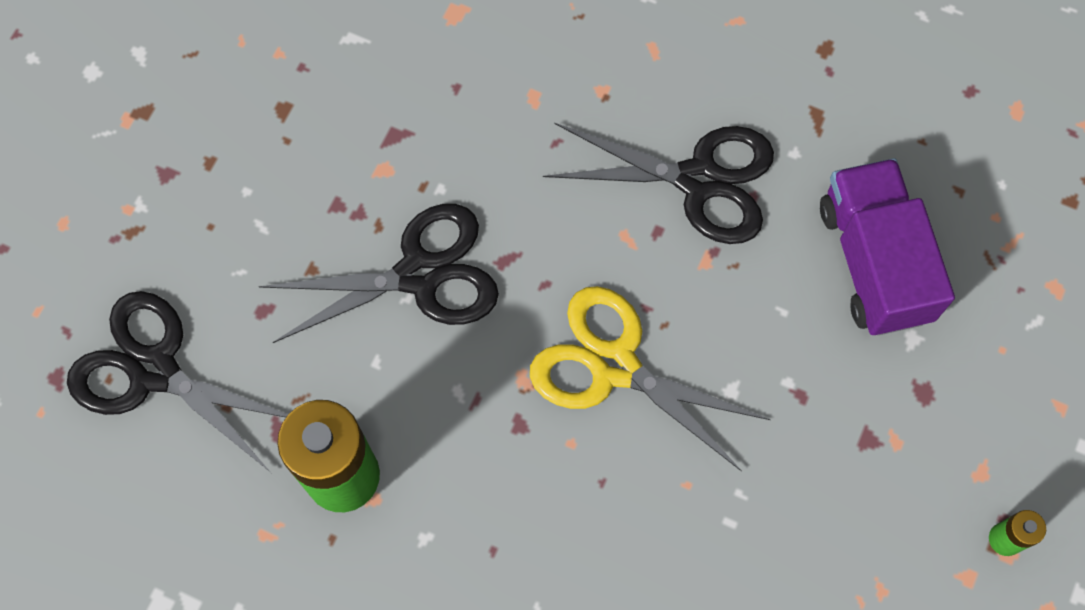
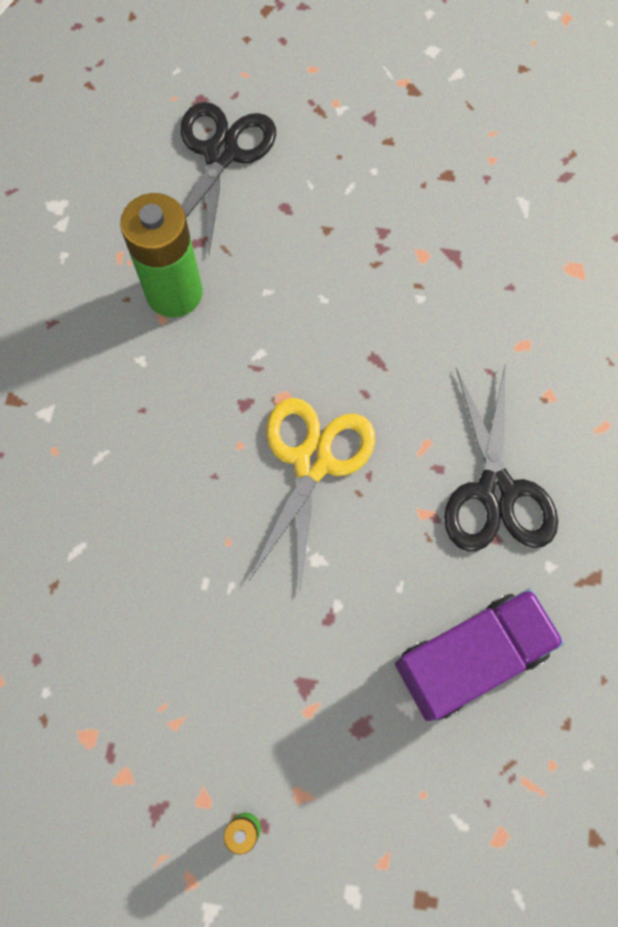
camera: 75 degrees right, 0 degrees up
(419, 274) = (345, 302): black scissors -> none

